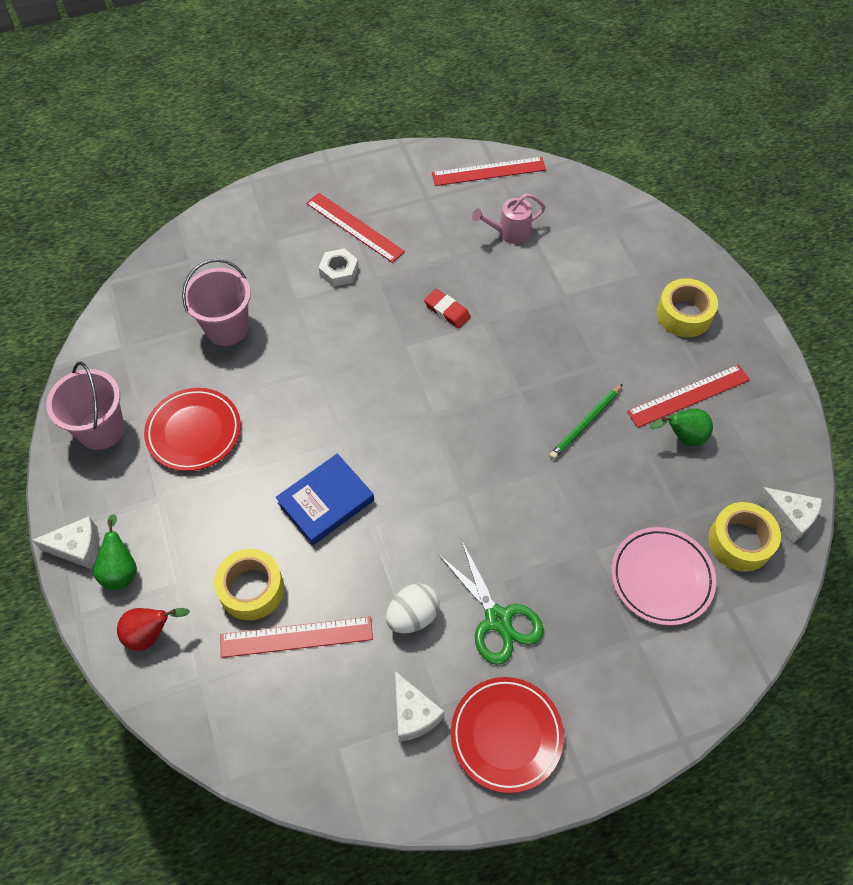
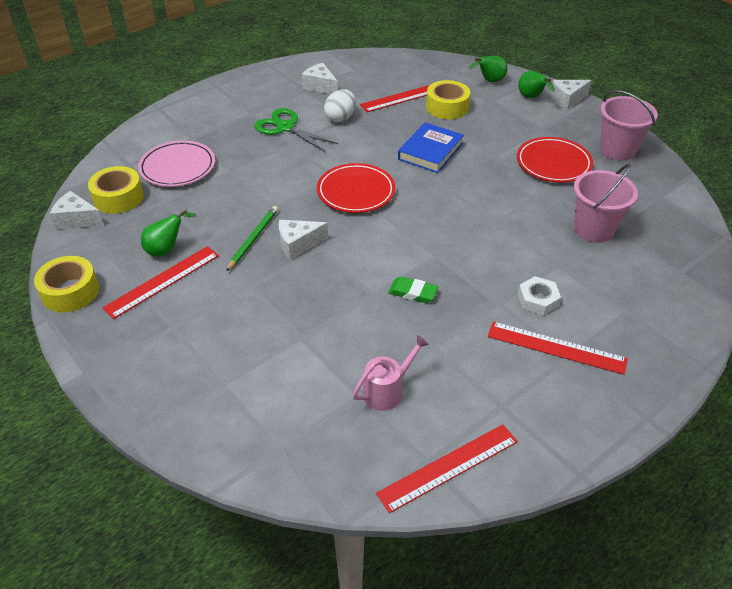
camera: 160 degrees right, 15 degrees down
(151, 633) = (489, 81): red pear -> green pear
(447, 311) = (413, 292): red eraser -> green eraser
(506, 735) = (264, 90): red plate -> red plate (356, 192)
(539, 401) = (298, 244): none -> white cheese
(684, 314) = (171, 353): yellow tape -> yellow tape (70, 292)

